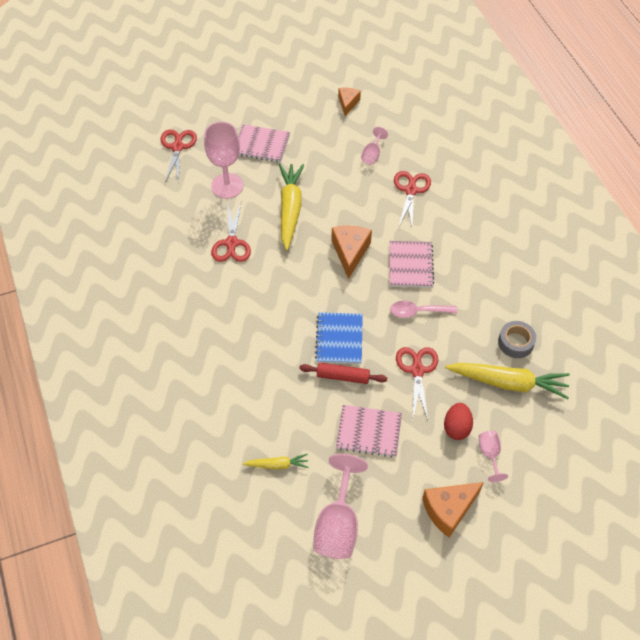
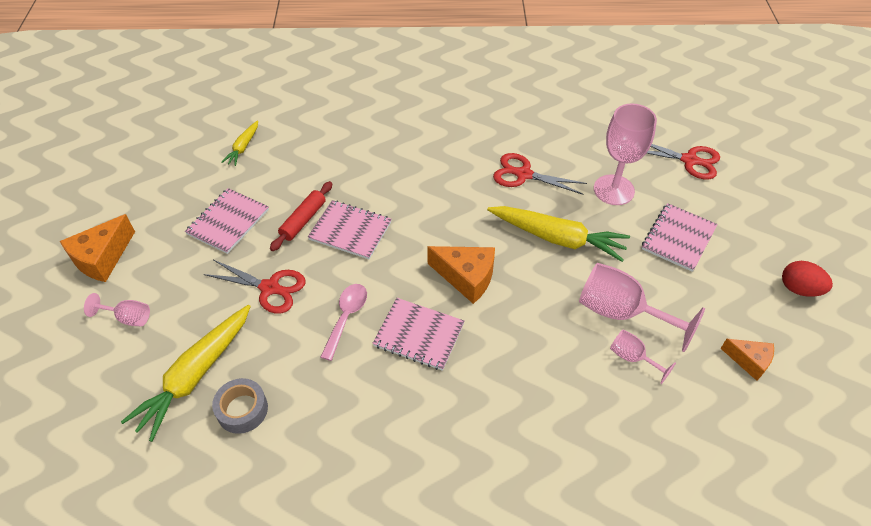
camera: 110 degrees right, 5 degrees down
(338, 525) = (157, 172): pink goblet -> pink goblet (621, 312)
(339, 339) = (350, 231): blue notebook -> pink notebook
(410, 190) = (548, 382): red scissors -> none
(449, 510) = (102, 258): orange cheese -> orange cheese turned 135 degrees counterclockwise
(456, 427) = (179, 299): red egg -> red egg (799, 289)

